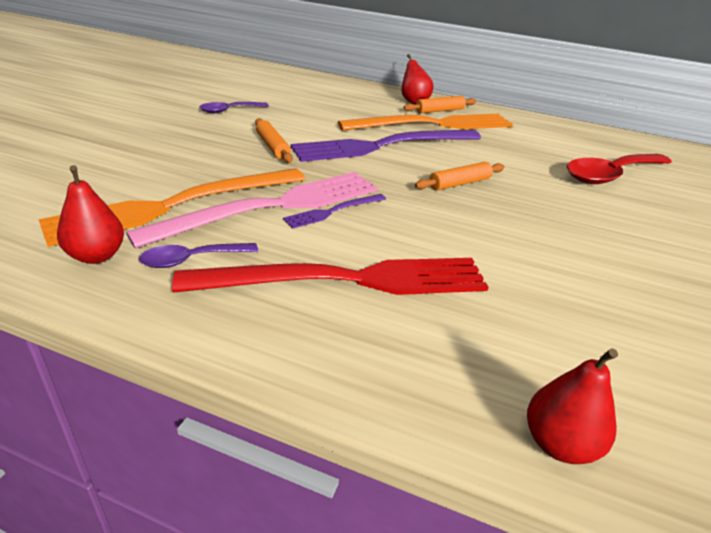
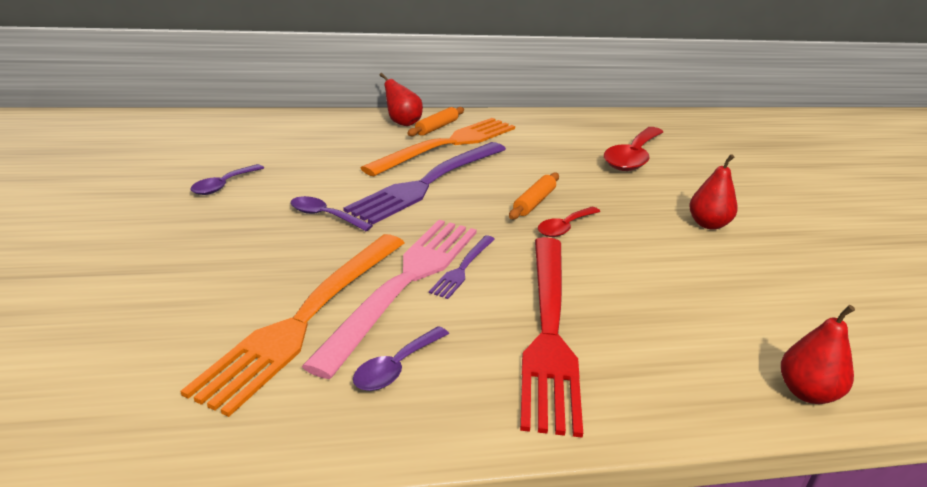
camera: 30 degrees left, 5 degrees down
(96, 256) = (296, 403): red pear -> red pear (708, 224)
(272, 146) = (324, 216): orange rolling pin -> purple spoon
(347, 280) = (548, 330): red fork -> red fork turned 135 degrees clockwise
(465, 210) = (565, 227): none -> red spoon

